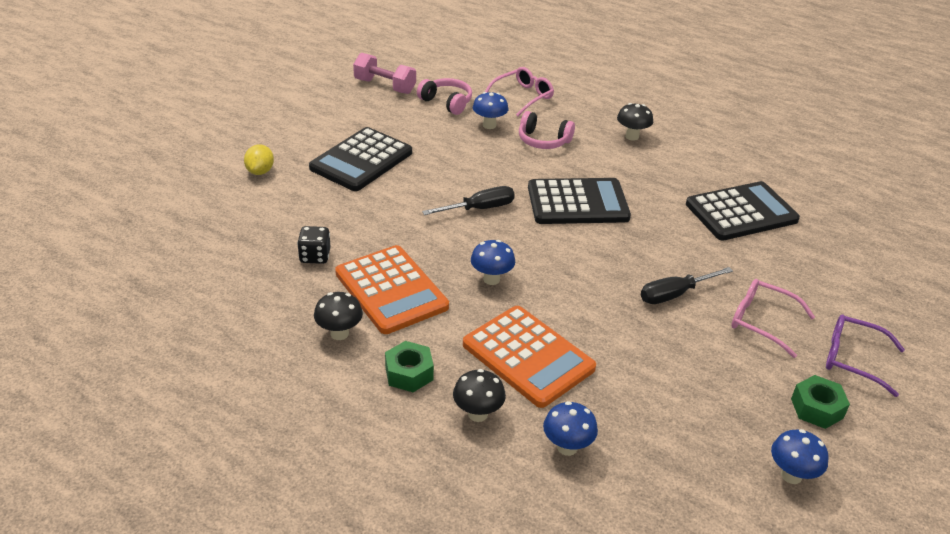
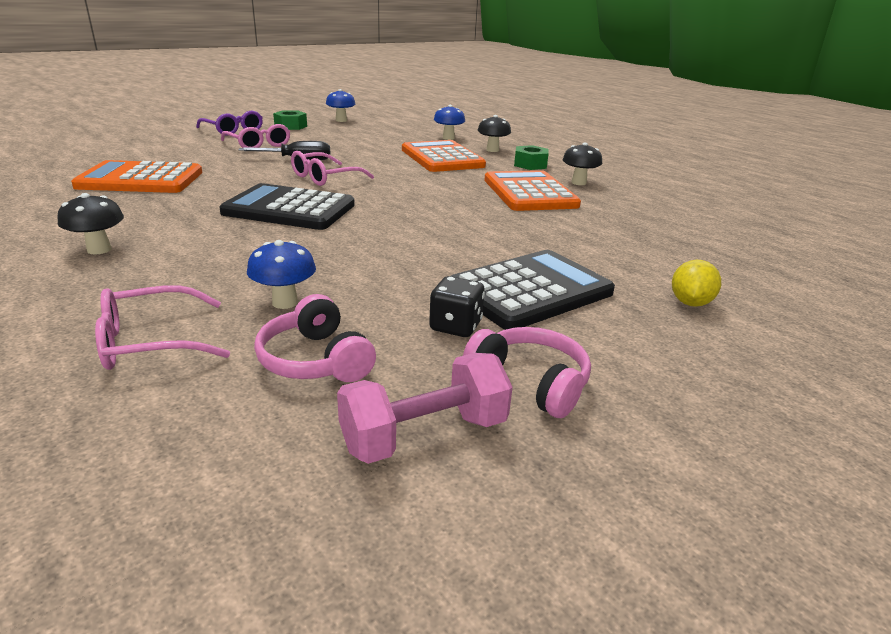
camera: 160 degrees left, 10 degrees down
(315, 256) = (600, 219): black dice -> black dice (455, 326)
(385, 86) = (424, 435): pink dumbbell -> pink dumbbell turned 75 degrees counterclockwise
(479, 208) = (403, 222): black screwdriver -> none
(491, 279) = (436, 185): blue mushroom -> none
(543, 141) = (233, 267): pink headphones -> pink headphones (530, 382)
(605, 262) = (325, 177): none -> pink glasses
(741, 212) = (141, 179): black calculator -> orange calculator

